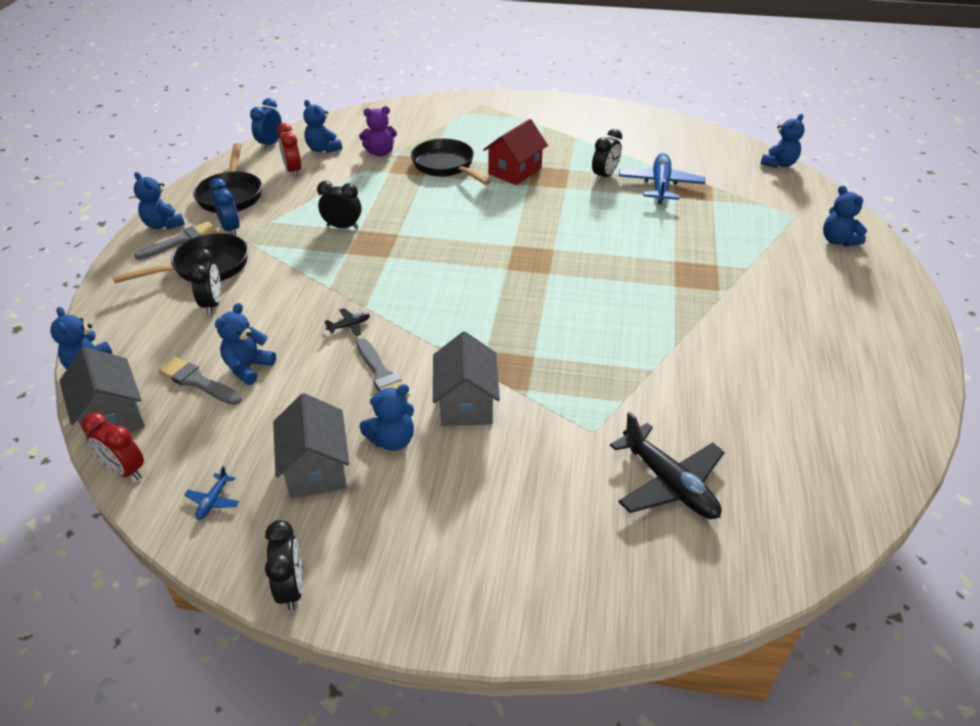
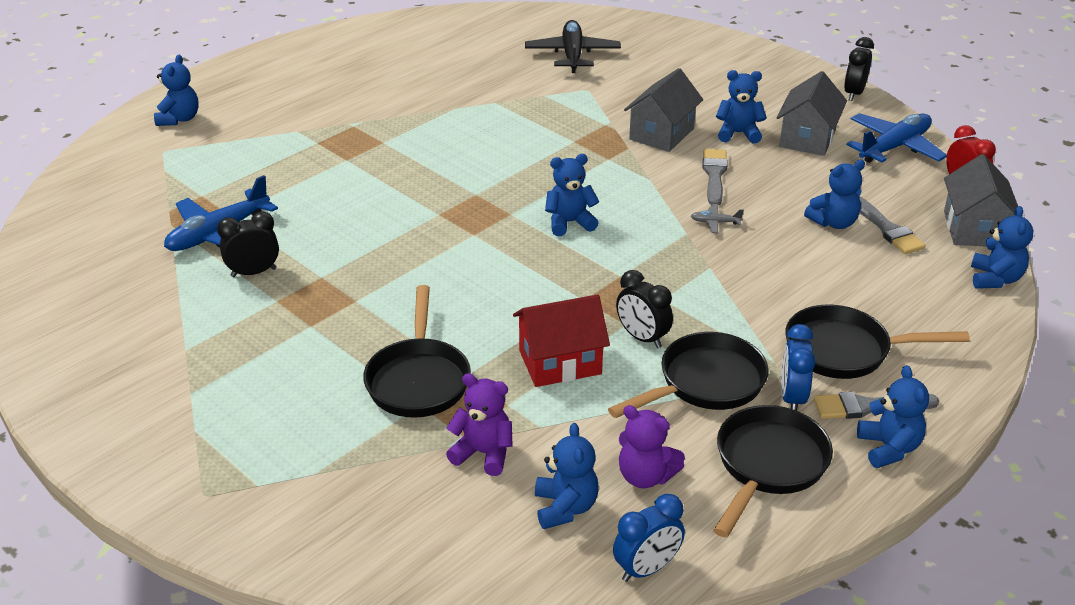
camera: 145 degrees left, 5 degrees down
(212, 304) = (850, 299): black clock -> none
(213, 501) = (894, 147): blue plane -> blue plane, size x2.32
(287, 218) = (705, 383): none -> black pan
(293, 171) = (645, 476): red clock -> purple teddy bear
(349, 326) = (715, 222): black plane -> grey plane
(515, 171) = (343, 328): red house -> red house (560, 362)
(779, 164) = (51, 203): blue teddy bear -> blue teddy bear (569, 223)

